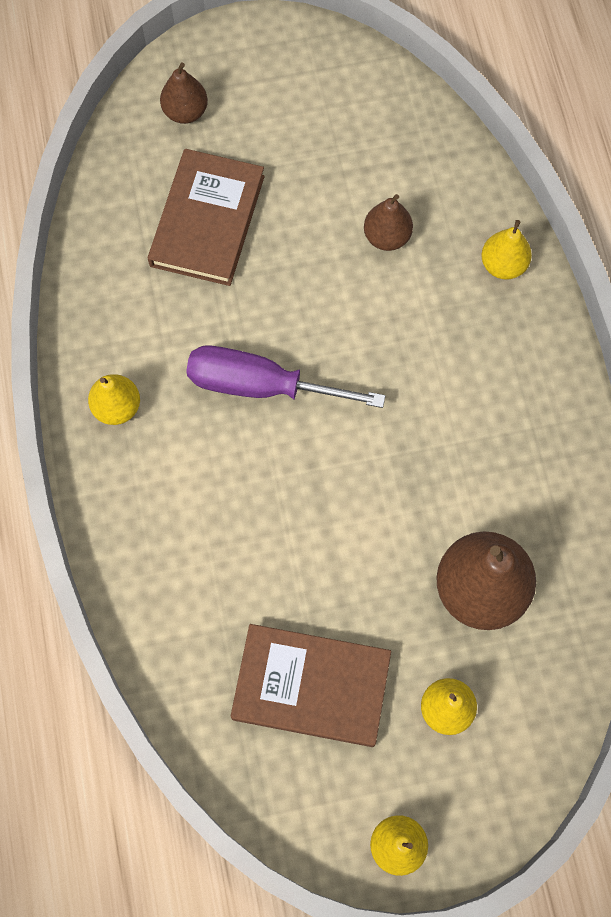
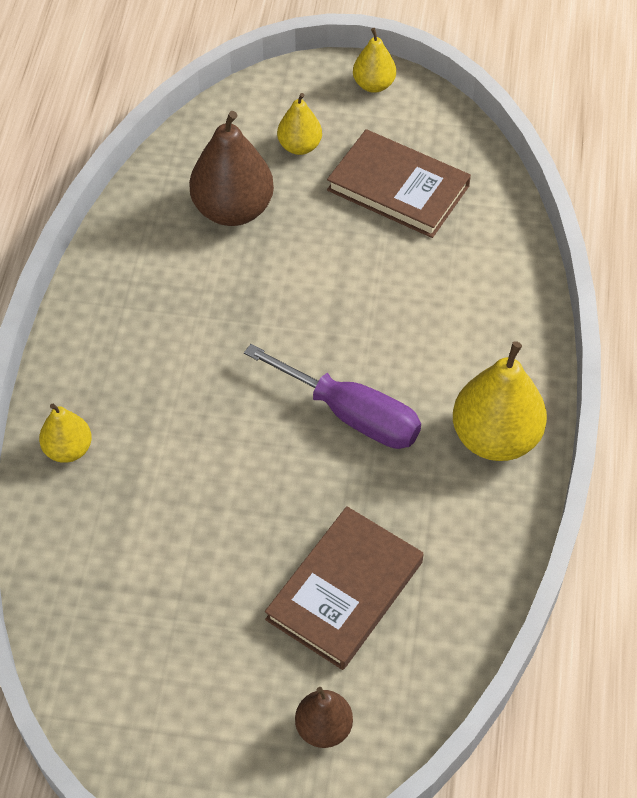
camera: 160 degrees left, 15 degrees down
(117, 407) = (495, 438): yellow pear -> yellow pear, size x1.80
(387, 237) = (167, 513): brown pear -> none

